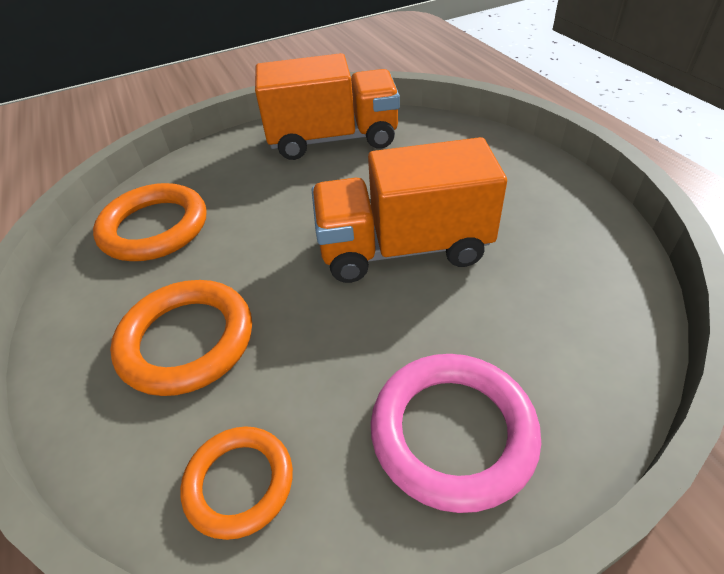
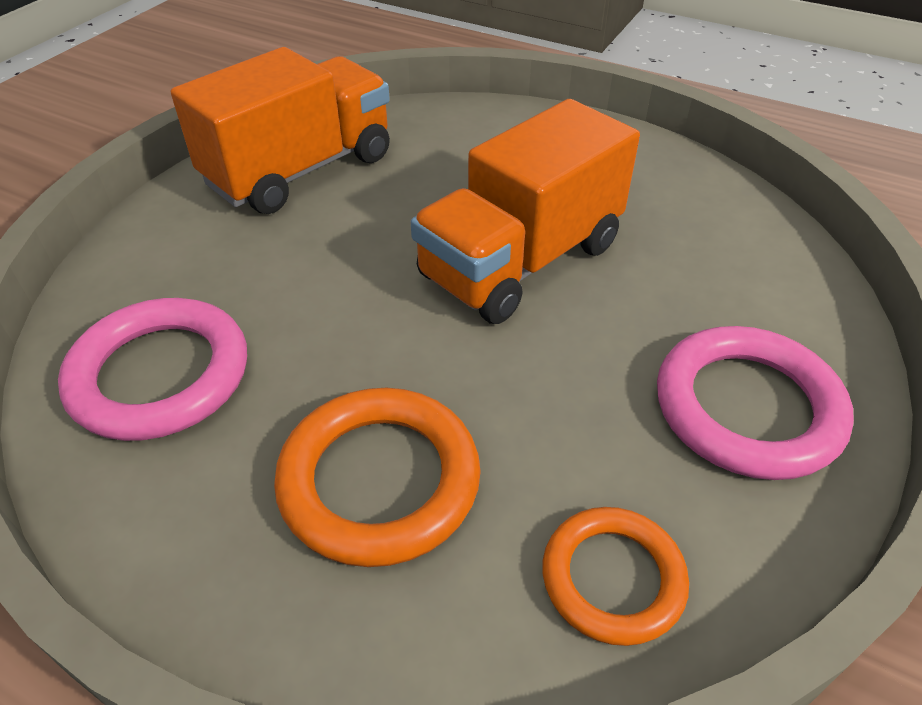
camera: 40 degrees left, 0 degrees up
(154, 228) = (160, 375): orange ring -> pink ring

